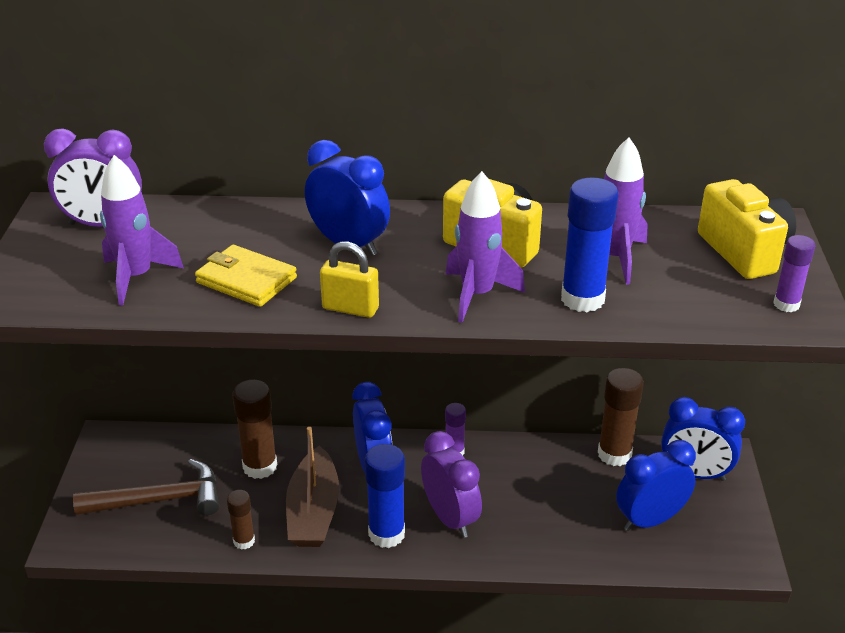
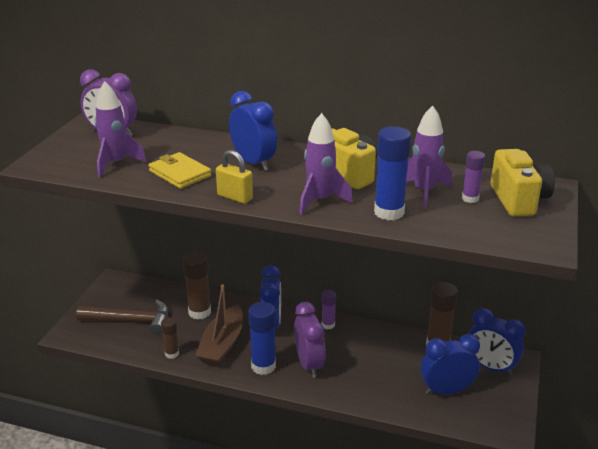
camera: 15 degrees right, 5 degrees down
(786, 304) = (531, 235): purple glue stick -> purple glue stick (470, 198)

